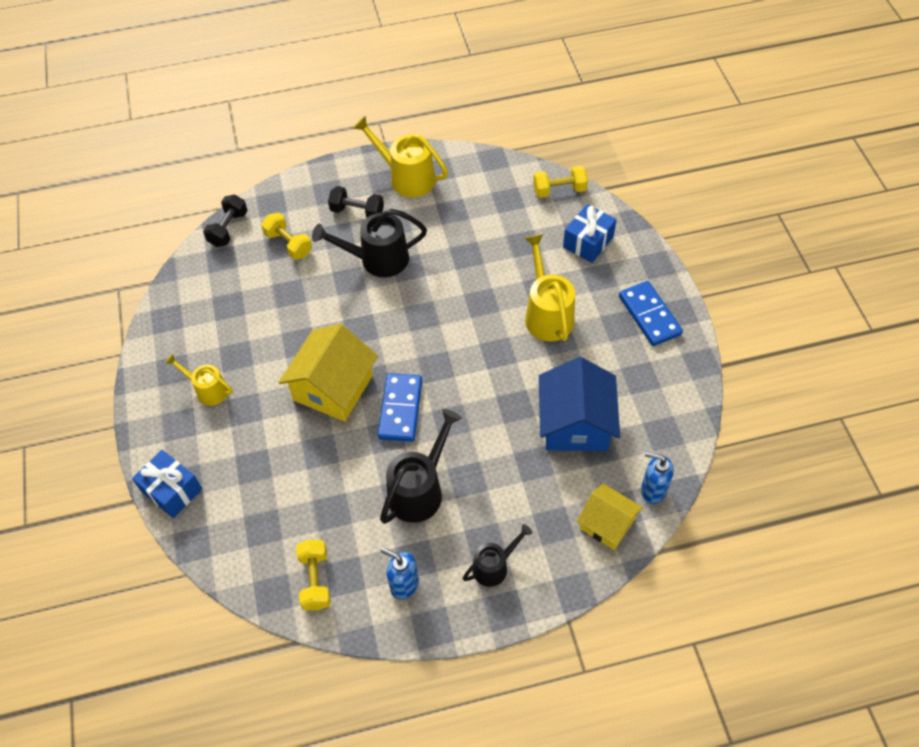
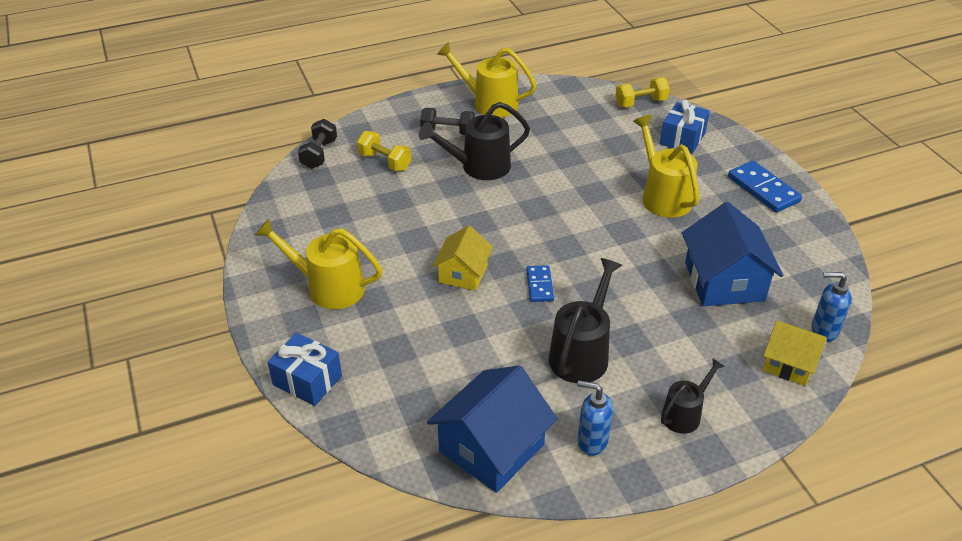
camera: 10 degrees left, 15 degrees down
(208, 390) = (328, 287): yellow watering can -> yellow watering can, size x1.63
(315, 580) = (491, 448): yellow dumbbell -> blue house
(333, 387) = (463, 273): yellow house -> yellow house, size x0.62
(400, 409) = (540, 285): blue domino -> blue domino, size x0.61

